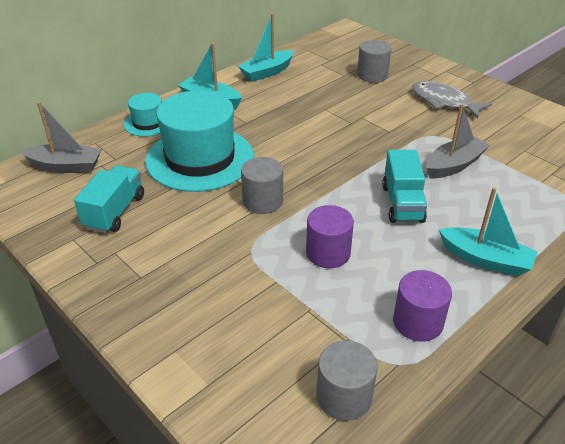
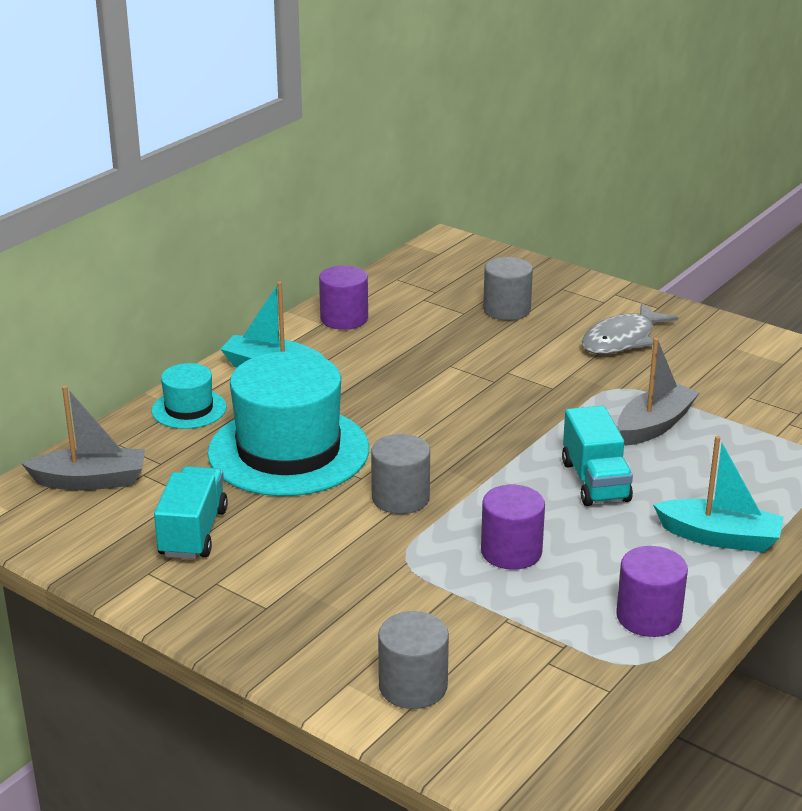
camera: 10 degrees left, 10 degrees down
(267, 72) = (344, 319): turquoise boat -> purple cylinder
(344, 396) = (577, 704): grey cylinder -> grey cylinder (413, 686)
(444, 102) = (622, 340): grey fish -> grey fish turned 75 degrees counterclockwise

